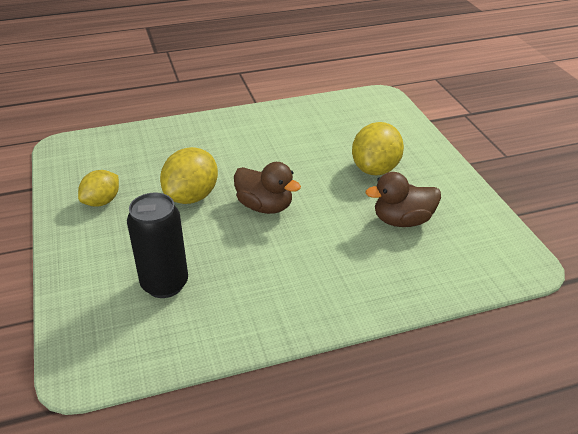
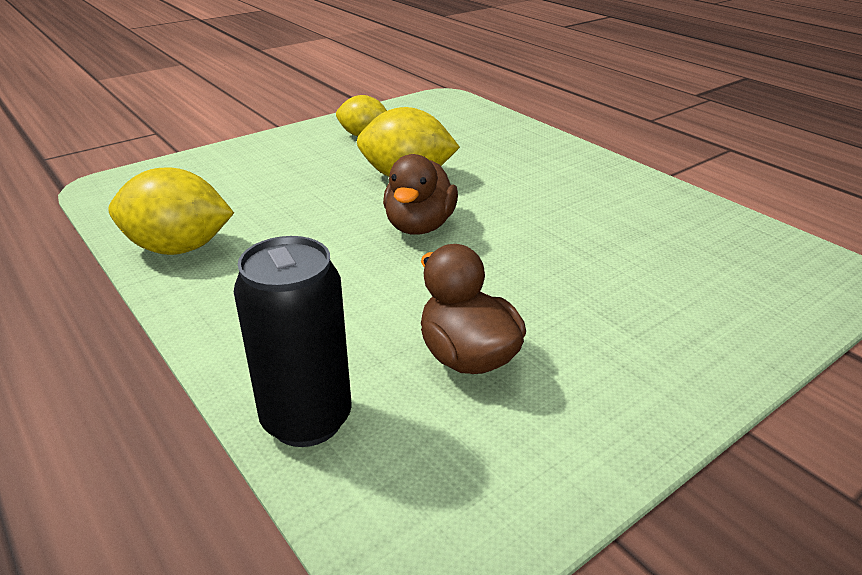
camera: 70 degrees right, 5 degrees down
(165, 284) = (240, 197): black can -> black can (307, 420)
(375, 169) = (595, 304): yellow lemon -> yellow lemon (179, 248)

